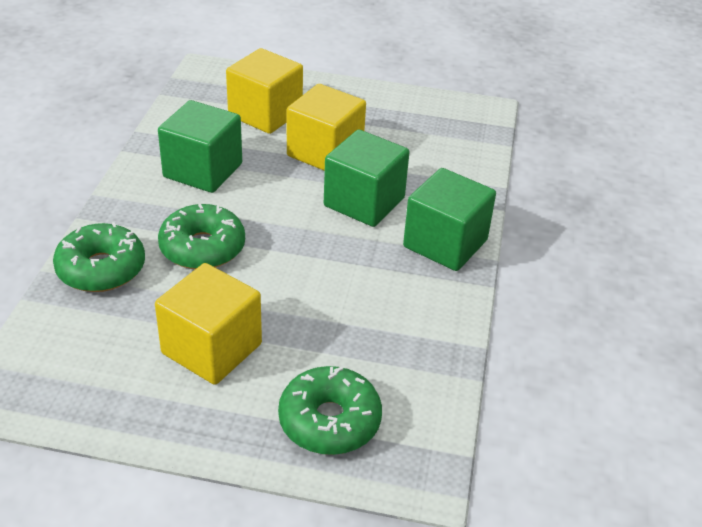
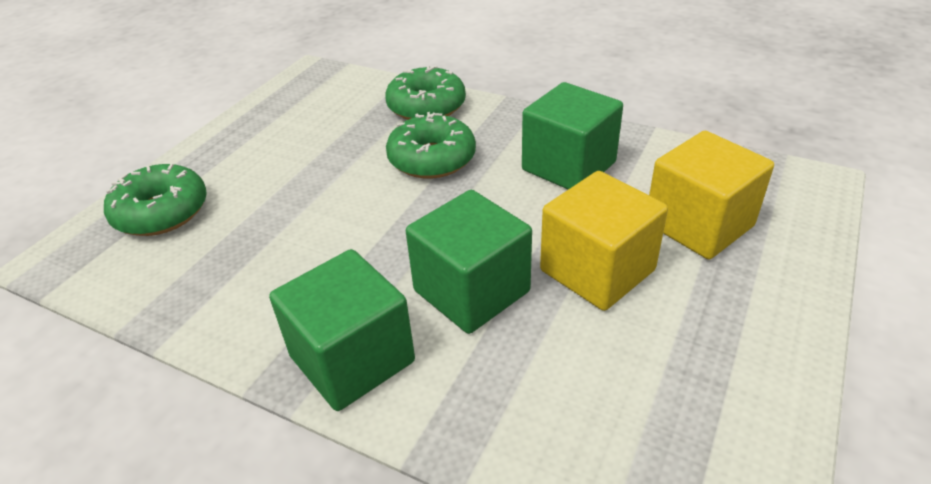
camera: 110 degrees right, 0 degrees up
(212, 348) = (293, 156): yellow cube -> none

